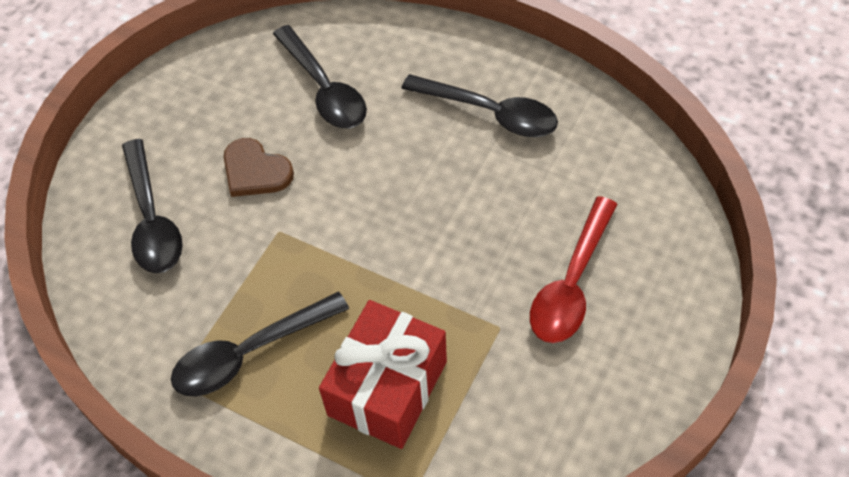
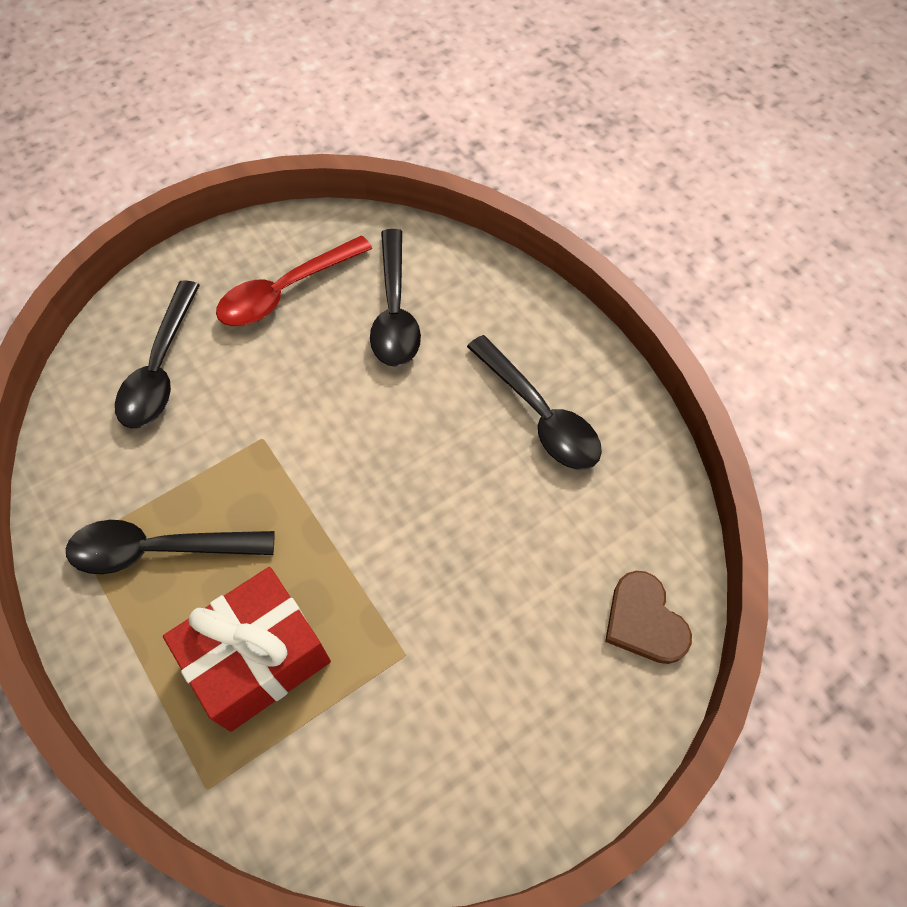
camera: 25 degrees right, 5 degrees up
(255, 171) = (280, 365): brown heart -> brown heart (644, 621)
(571, 283) = (507, 645): red spoon -> red spoon (286, 291)

